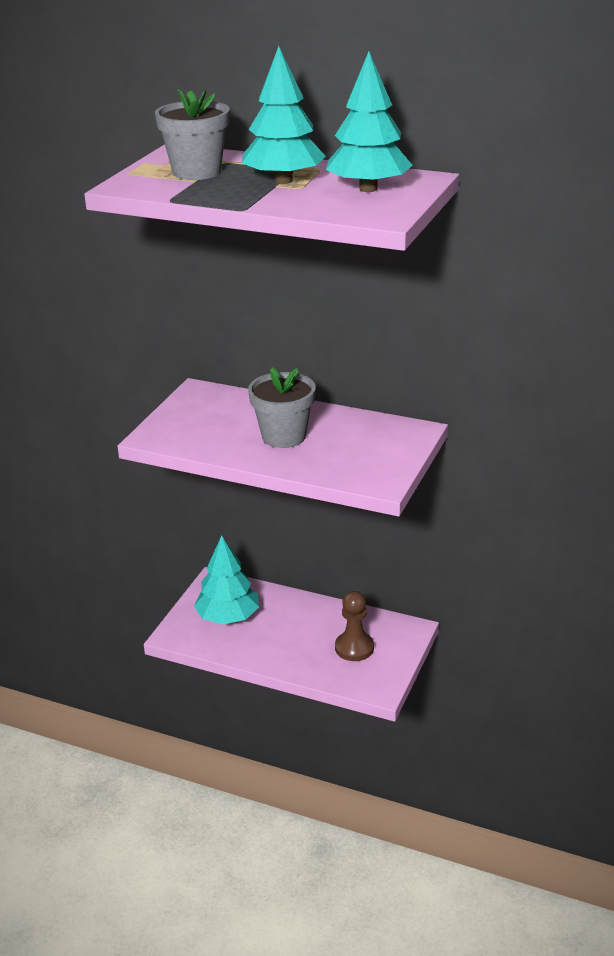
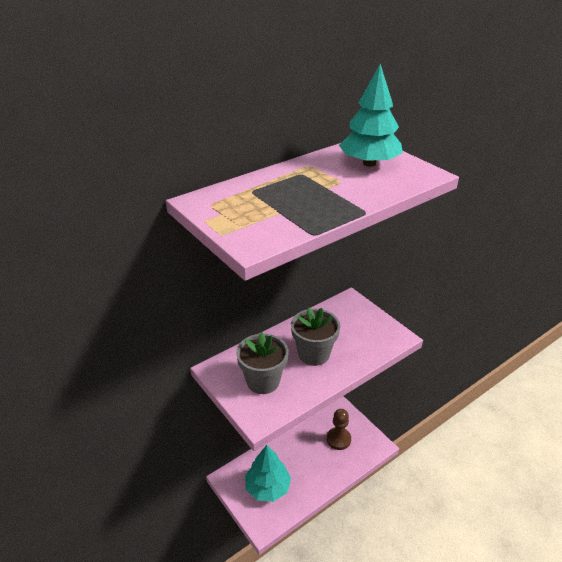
camera: 60 degrees left, 5 degrees up
(197, 172) = (259, 206): grey flower pot -> grey flower pot (263, 381)
(283, 181) = (320, 183): turquoise tree -> none

